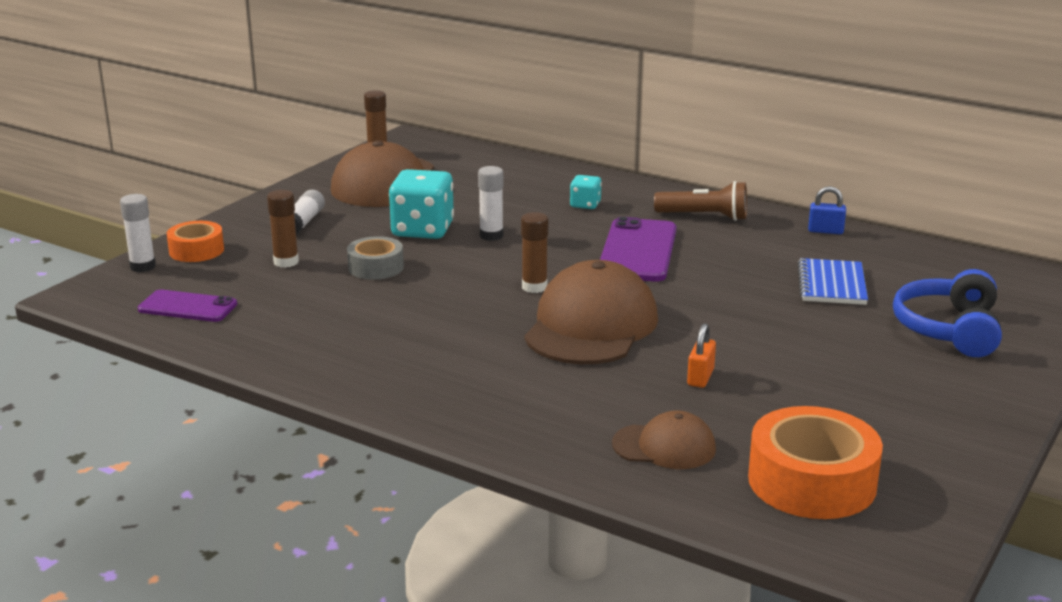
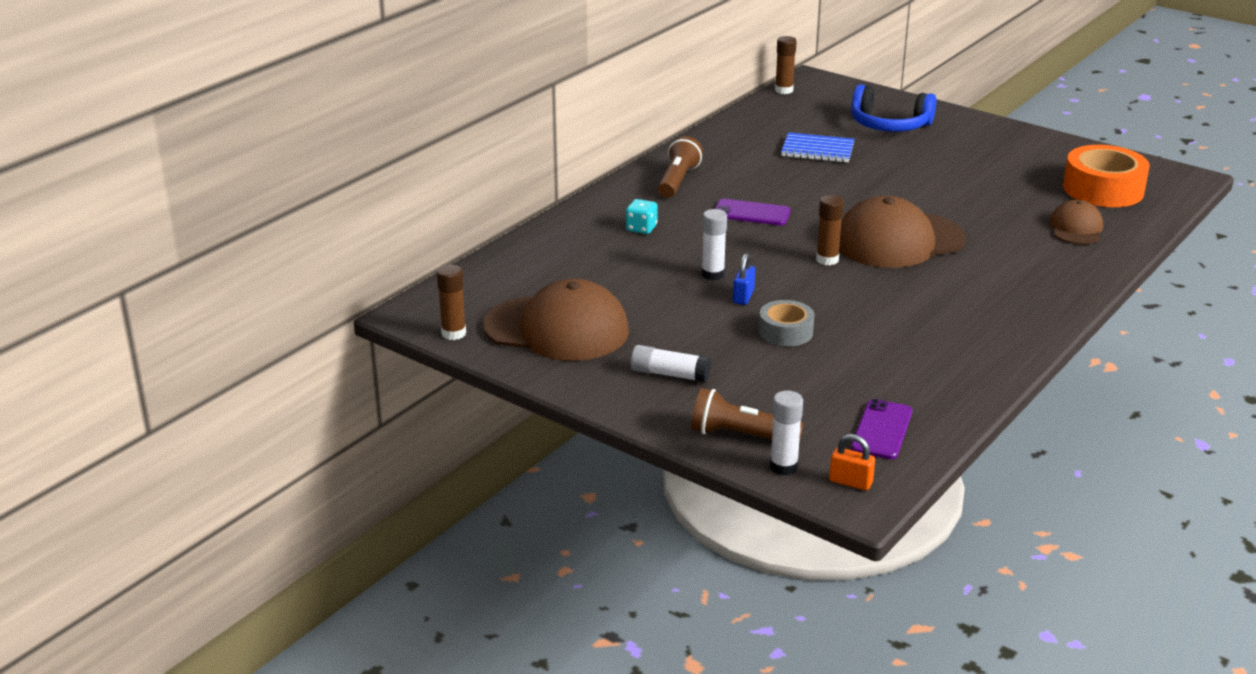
camera: 85 degrees left, 5 degrees up
(196, 250) = (741, 436): orange tape -> brown flashlight
(286, 262) = (772, 380): brown glue stick -> brown glue stick (784, 90)
(422, 230) = (695, 308): turquoise dice -> none
(591, 326) = (899, 241): brown cap -> brown cap turned 45 degrees counterclockwise
(638, 251) = (751, 213): purple phone -> purple phone, size x0.62
(700, 377) = (976, 209): orange padlock -> orange padlock (850, 482)
(825, 231) = (714, 140): blue padlock -> blue padlock (743, 297)

